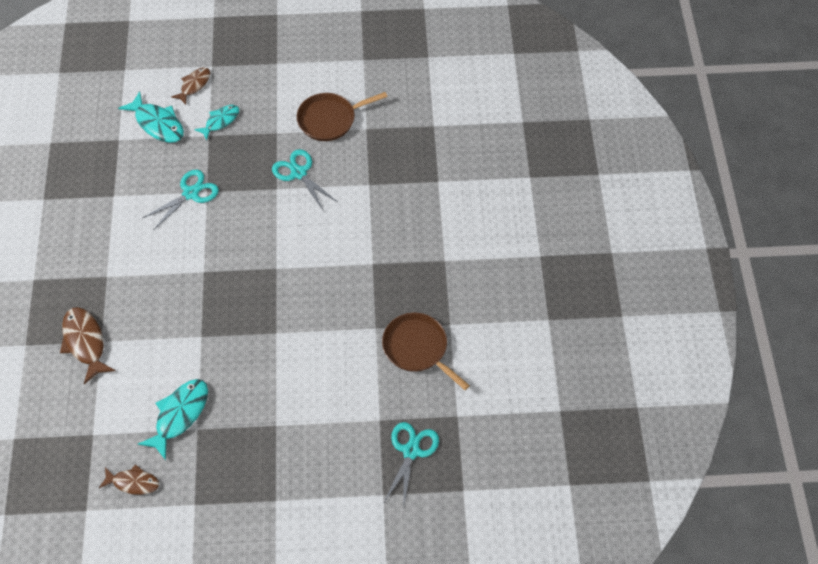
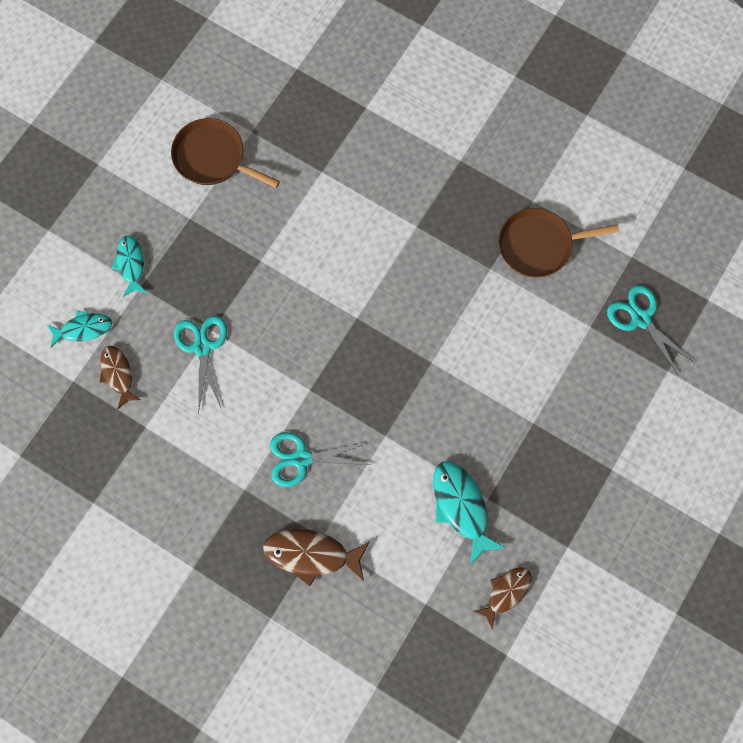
camera: 55 degrees left, 15 degrees up
(157, 124) = (83, 329): turquoise fish -> turquoise fish, size x0.65
(194, 85) = (60, 262): brown fish -> brown fish (118, 374)
(299, 173) = (257, 228): turquoise scissors -> turquoise scissors (302, 458)
(330, 119) = (213, 158): brown pan -> brown pan turned 105 degrees clockwise

